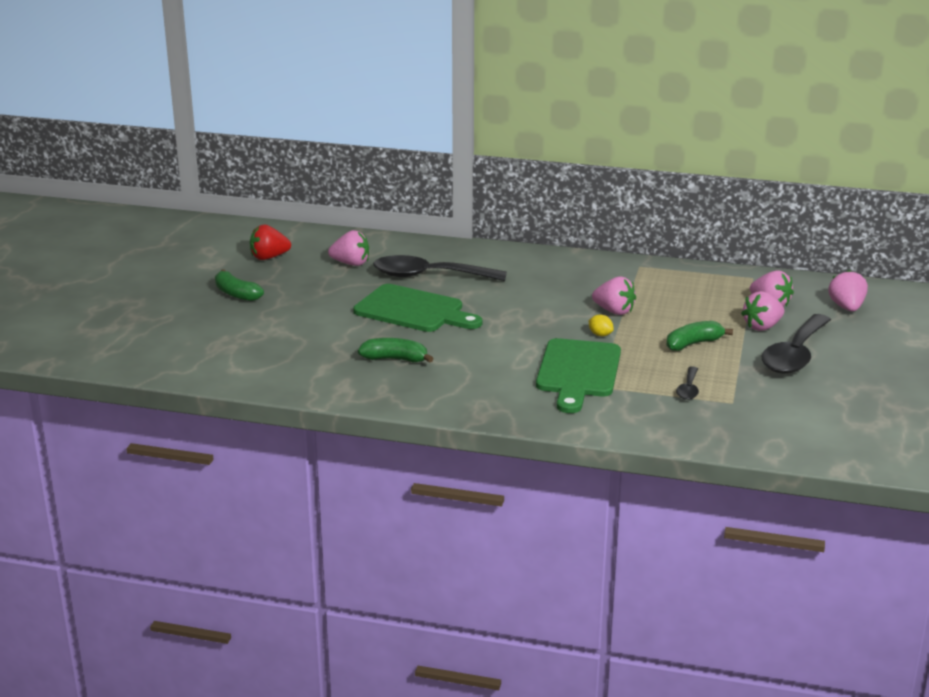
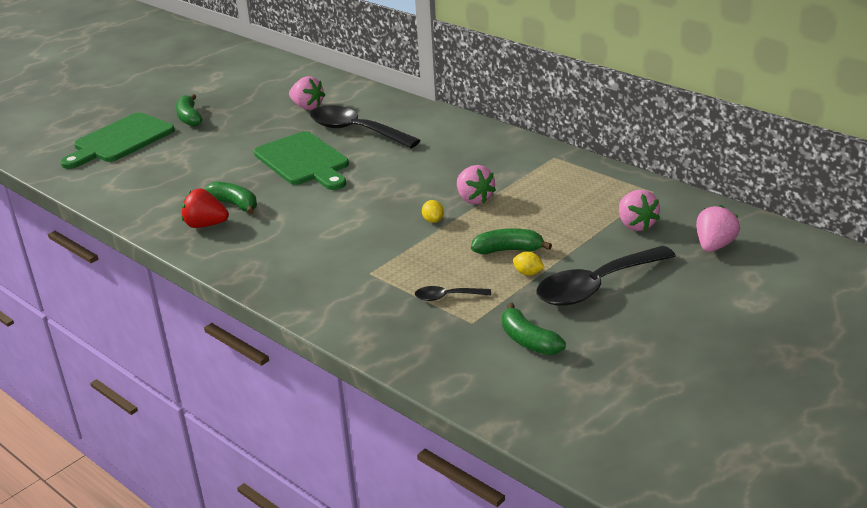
camera: 30 degrees right, 5 degrees up
(269, 257) = (252, 89): red strawberry -> red strawberry (205, 225)
(578, 372) = (368, 254): green cutting board -> green cutting board (120, 140)
(688, 389) = (447, 297): black spoon -> black spoon turned 45 degrees clockwise
(731, 357) = (528, 273): none -> yellow lemon
(762, 327) = (599, 247): pink strawberry -> none
(793, 404) = (528, 341): none -> green banana

